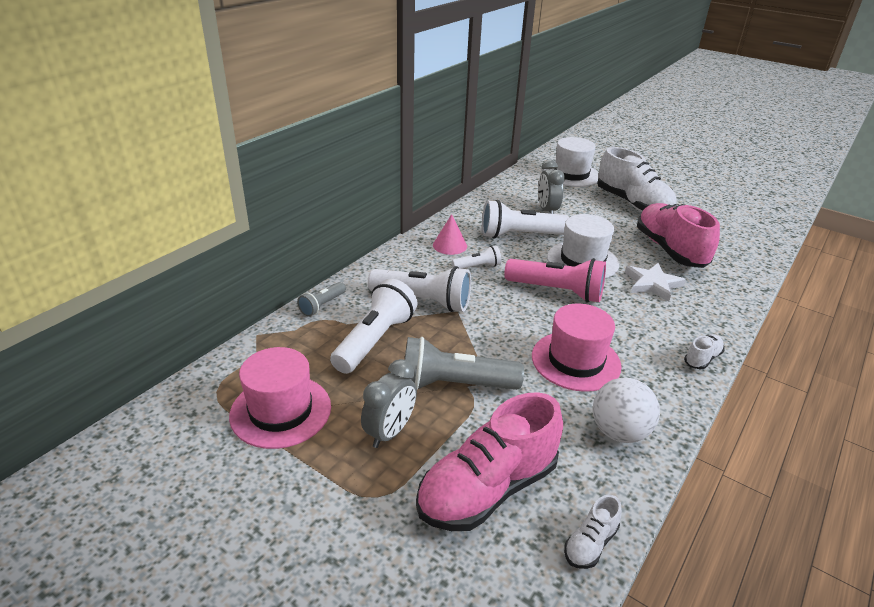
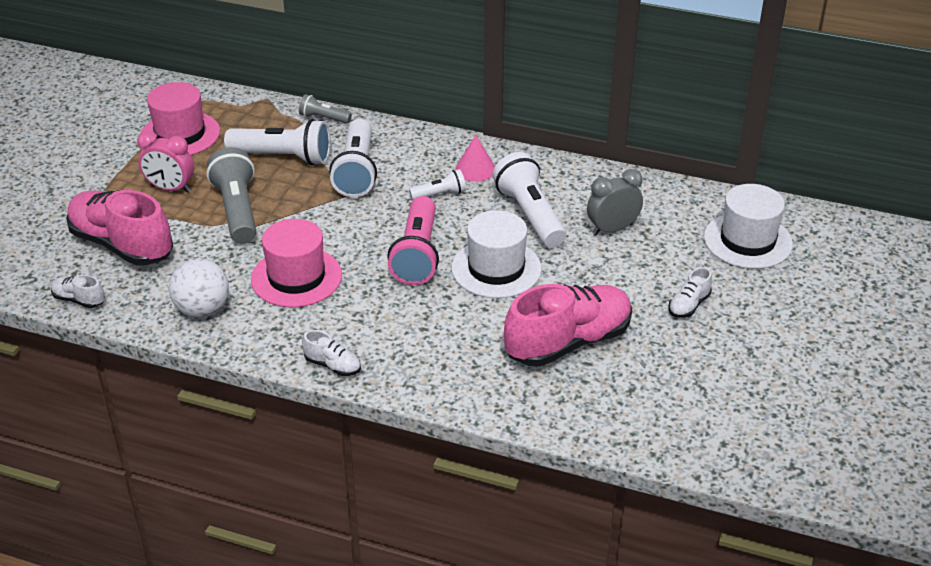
camera: 75 degrees right, 5 degrees up
(390, 432) = (170, 188): grey clock -> pink clock
(477, 267) = (440, 194): white flashlight -> white flashlight turned 75 degrees counterclockwise
(633, 204) = (689, 305): white shoe -> white shoe, size x0.44
(652, 284) = (471, 327): white star -> none

